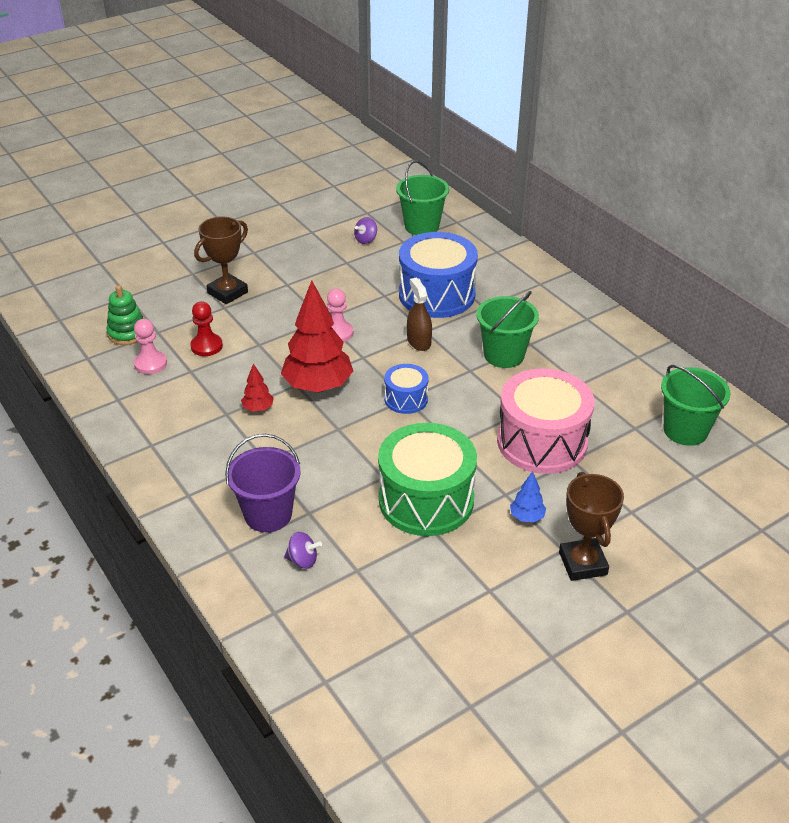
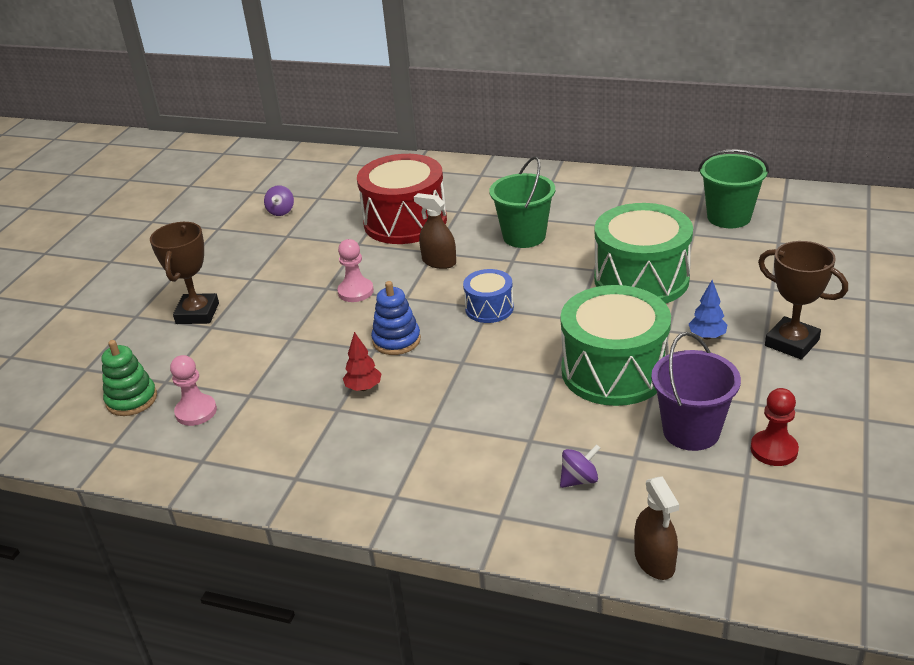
camera: 35 degrees left, 5 degrees down
(206, 346) = (237, 366): red pawn -> red pawn (774, 450)
(268, 514) = (495, 464): purple bucket -> purple bucket (691, 431)
(276, 645) = (654, 561): none -> brown spray bottle
(318, 386) = (396, 340): red tree -> blue stacking toy
(421, 226) = (319, 180): green bucket -> none
(436, 295) = (405, 222): blue drum -> red drum
(542, 442) = (641, 279): pink drum -> green drum

